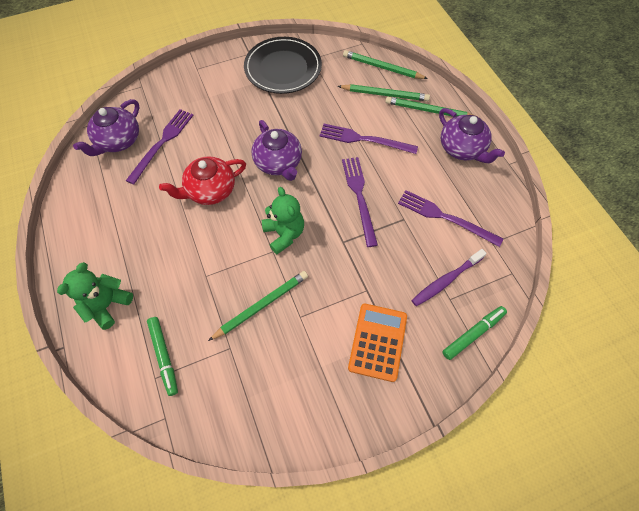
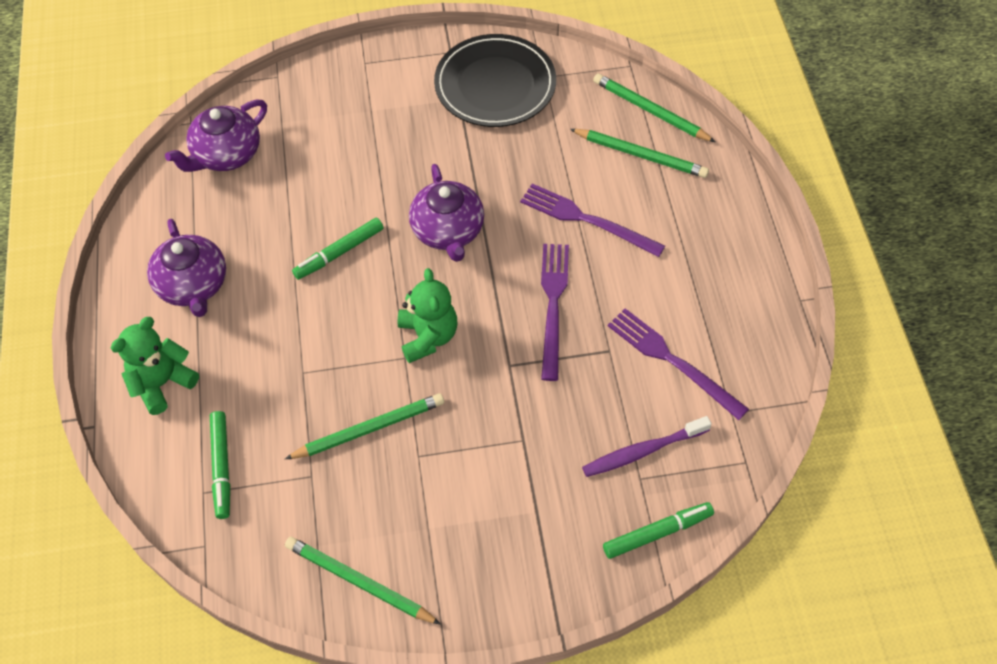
camera: 15 degrees right, 5 degrees down
(162, 143) = (287, 169): purple fork -> none
(210, 190) = (339, 253): red teapot -> green marker
(377, 342) = (517, 513): orange calculator -> none
(429, 110) = (702, 193): green pencil -> green pencil (359, 582)
(462, 148) = (734, 262): purple teapot -> purple teapot (193, 285)

